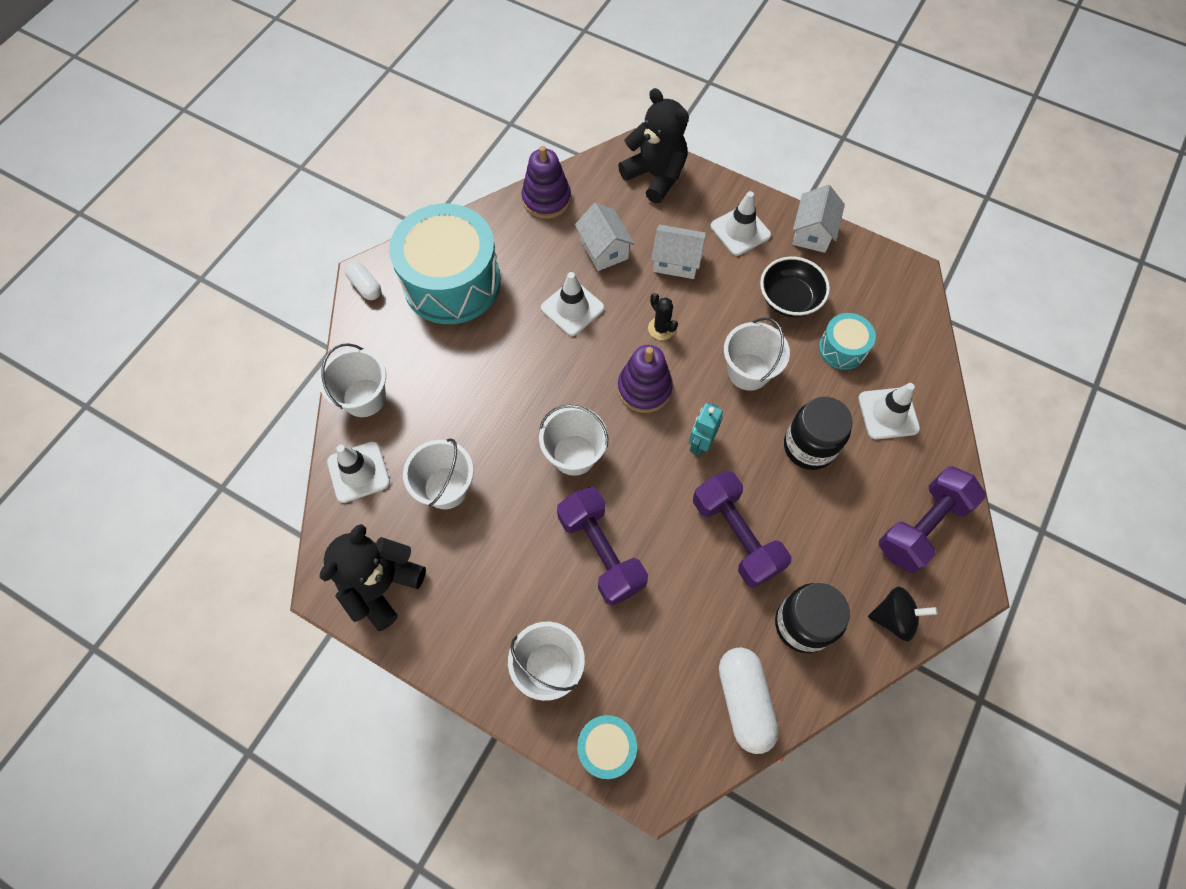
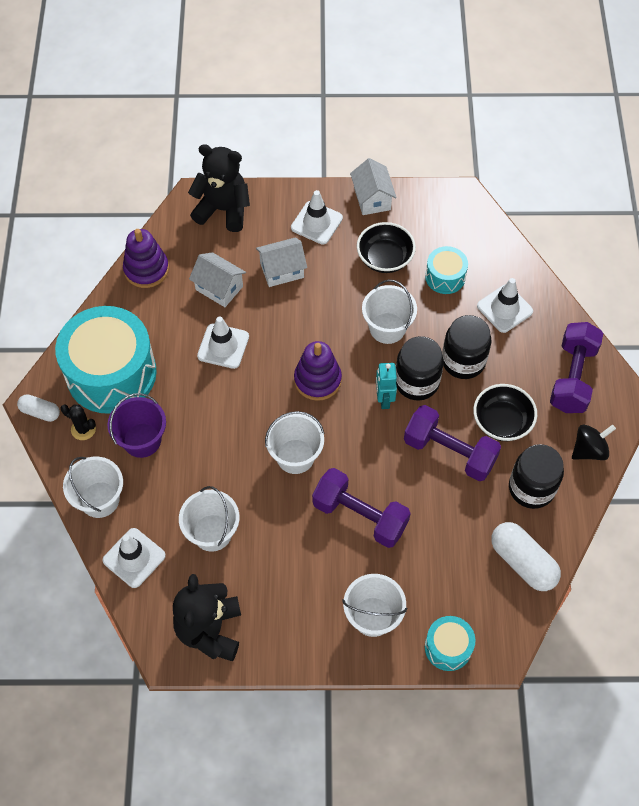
camera: 30 degrees left, 5 degrees down
(439, 361) = (142, 440): none -> purple bucket
(661, 328) = (302, 328): black cactus -> black cactus (83, 429)
(745, 443) = (417, 382): none -> black jar
(812, 534) = (502, 422): none -> black bowl

